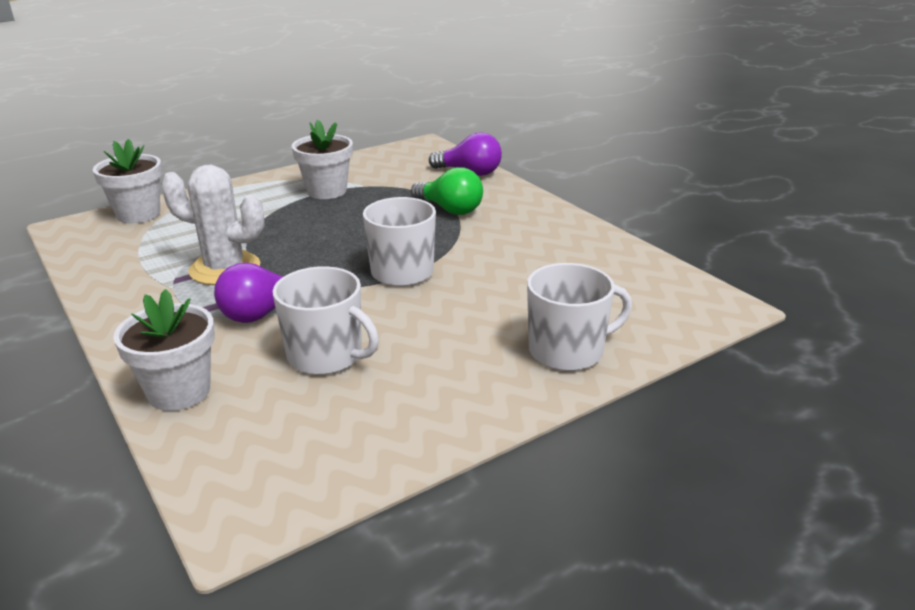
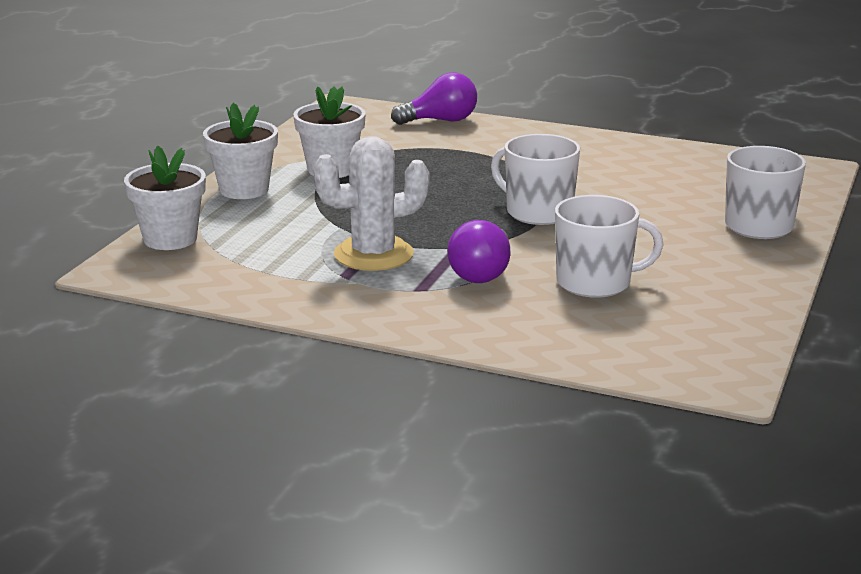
camera: 35 degrees left, 5 degrees down
(179, 391) = (528, 339): white flower pot -> white flower pot (244, 189)
(450, 209) = (484, 156): green light bulb -> none

